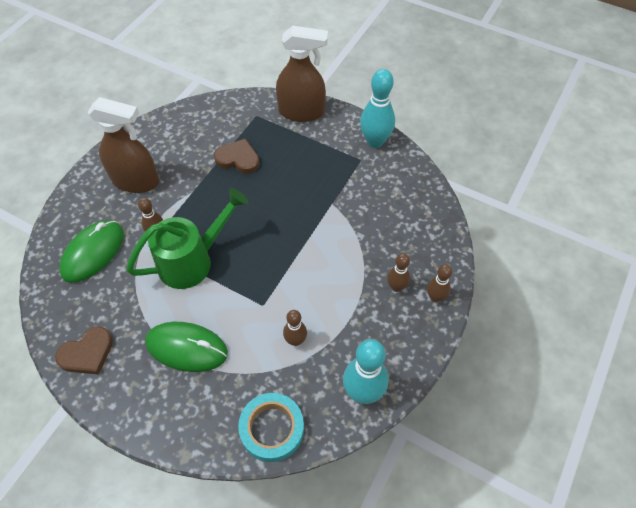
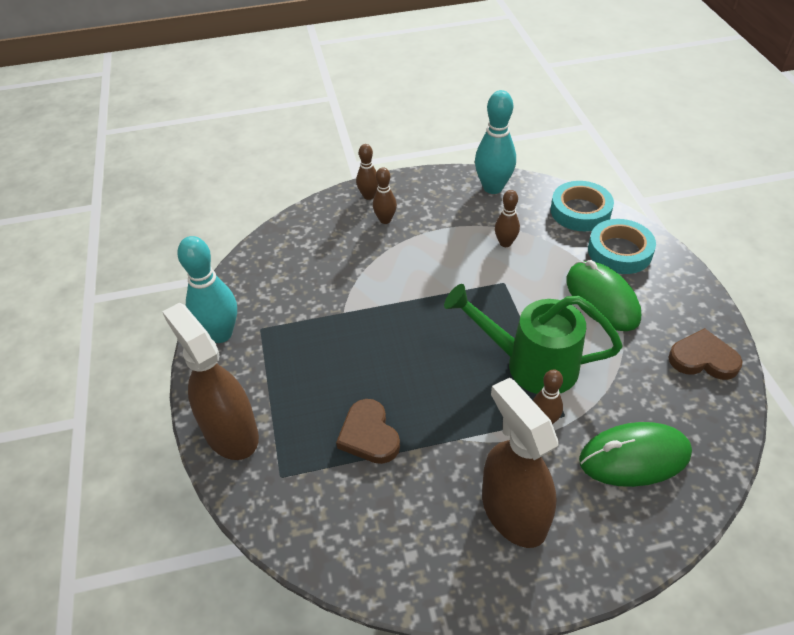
camera: 130 degrees left, 10 degrees down
(207, 408) = (619, 251): none -> turquoise tape

